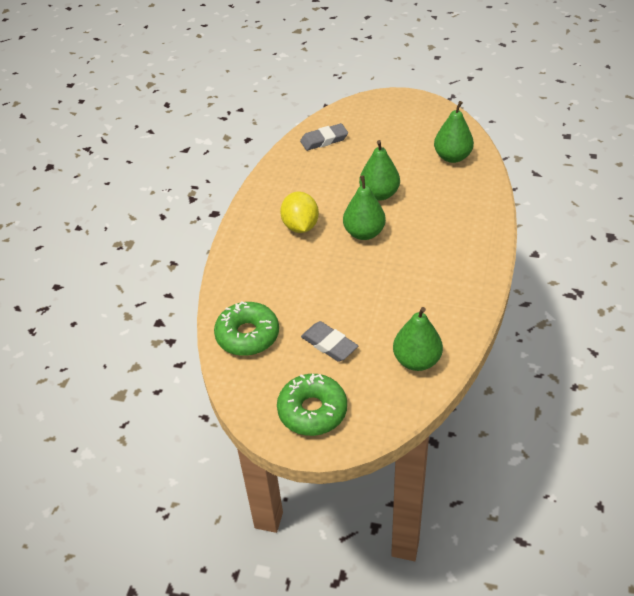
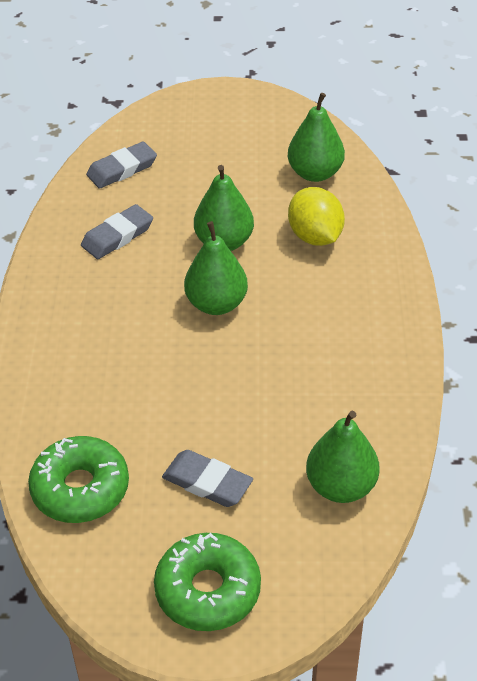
camera: 15 degrees left, 0 degrees up
(300, 226) = (119, 306): yellow lemon -> yellow lemon (315, 236)
(310, 182) = (117, 236): none -> grey eraser

